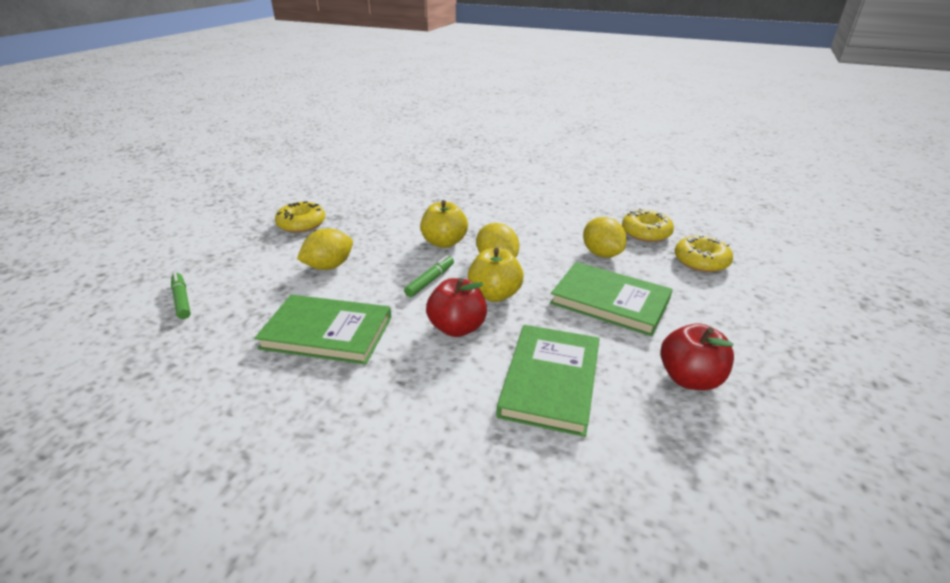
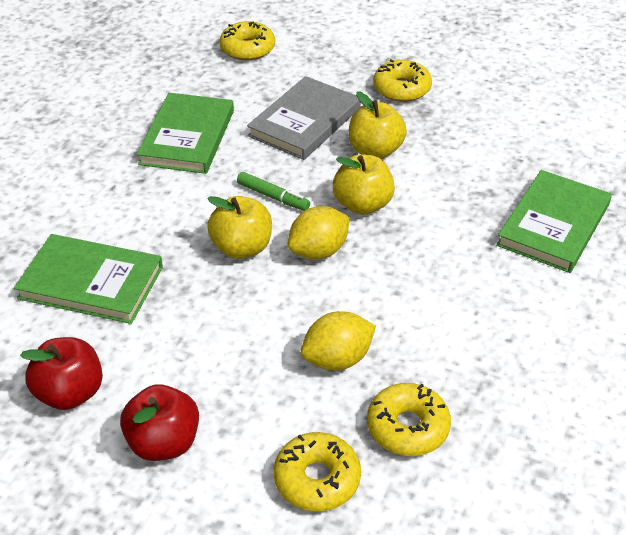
camera: 90 degrees right, 10 degrees up
(182, 300) = (247, 49): green marker -> yellow donut
(329, 266) = (305, 122): yellow lemon -> grey book
(380, 236) = (375, 150): none -> yellow apple
(457, 328) = (183, 219): red apple -> red apple (164, 442)
(610, 301) = (219, 349): green book -> green book (554, 225)

